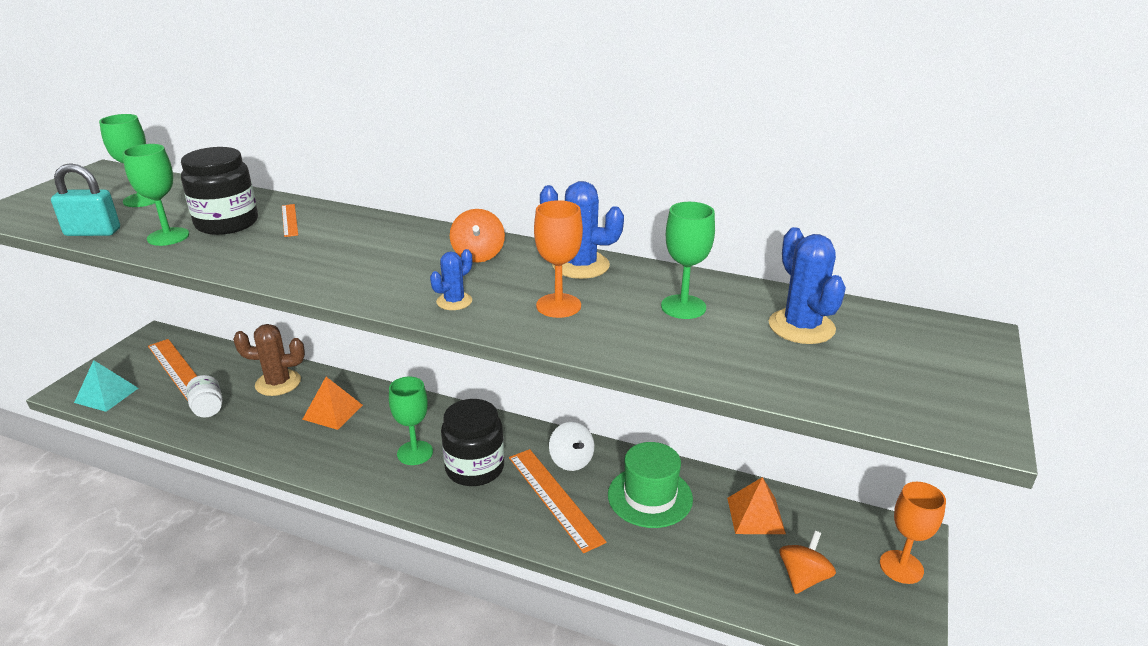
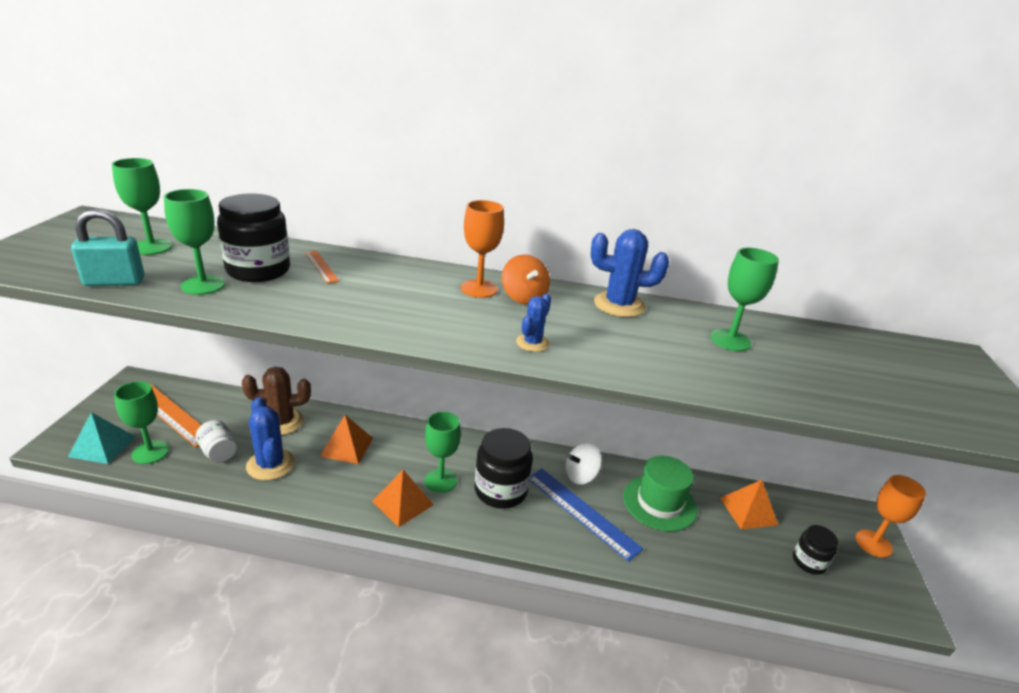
camera: 15 degrees left, 0 degrees up
(146, 404) = (150, 452): none -> green goblet
(367, 471) = (403, 503): none -> orange pyramid
(554, 498) = (581, 512): orange ruler -> blue ruler
(558, 306) = (627, 343): orange goblet -> orange goblet (479, 289)
(571, 460) = (581, 476): white spinning top -> white spinning top turned 105 degrees clockwise
(801, 327) = (833, 354): blue cactus -> blue cactus (270, 464)
(803, 577) = (809, 562): orange spinning top -> black jar

